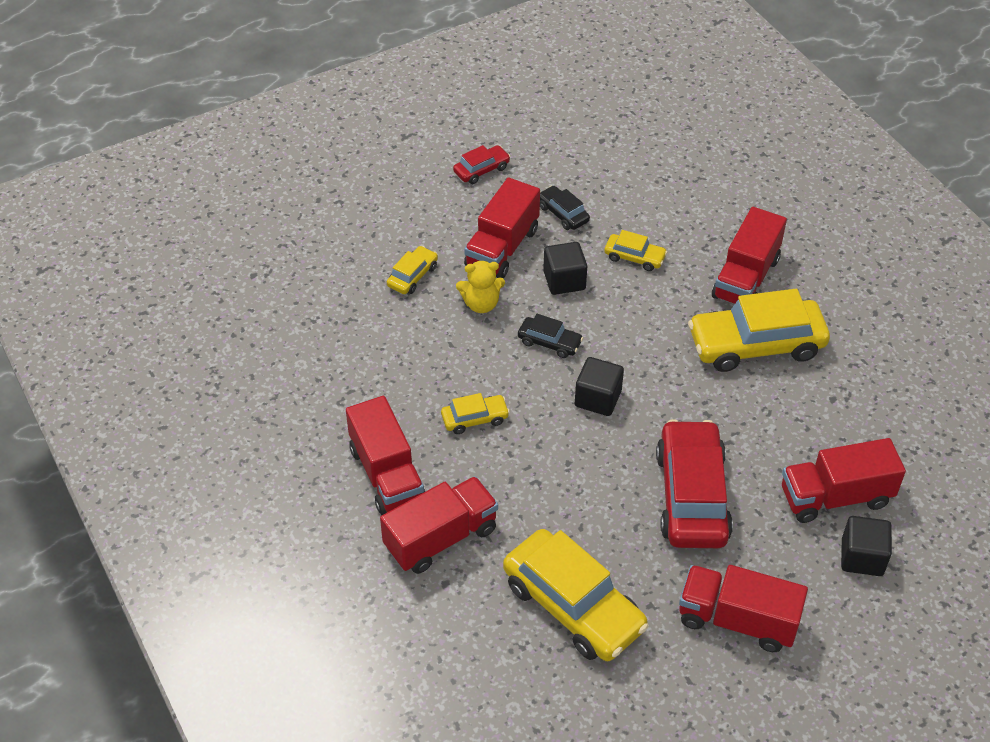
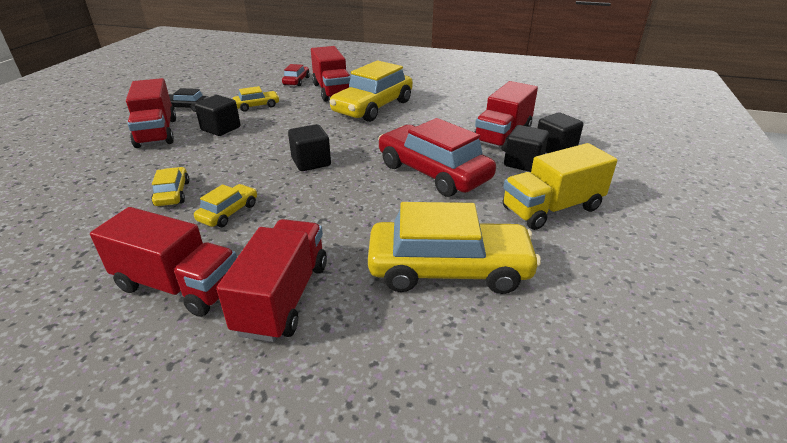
camera: 45 degrees left, 15 degrees down
(412, 276) = (90, 169): yellow car -> yellow car (173, 193)
(481, 170) = (104, 111): red car -> red car (296, 81)
(481, 304) = (167, 159): yellow teddy bear -> none
(549, 342) = (243, 154): black car -> none
(737, 620) = (551, 209): red truck -> yellow truck
(796, 550) = (523, 163): none -> black cube

